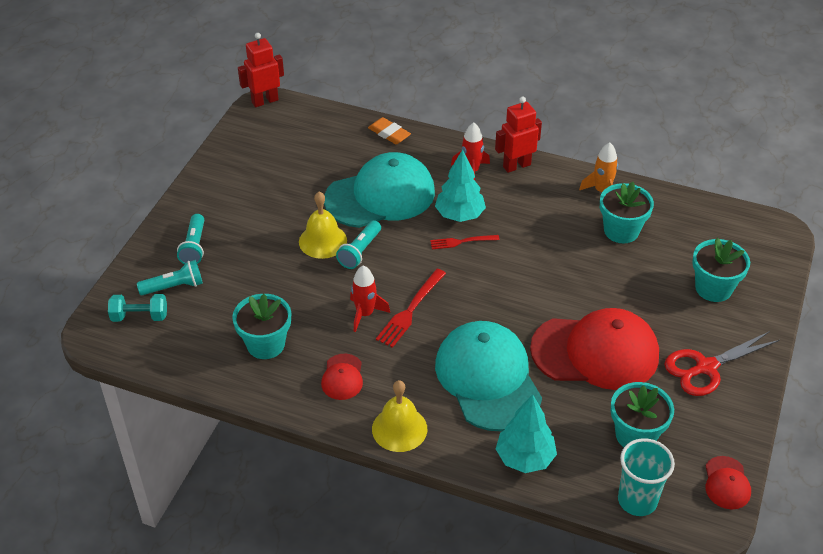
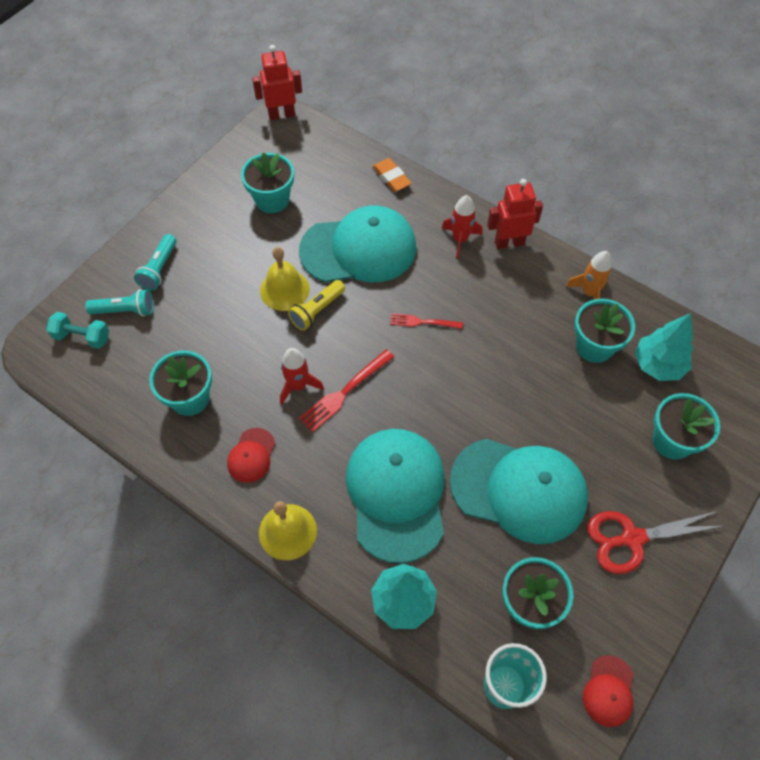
camera: 15 degrees right, 15 degrees up
(282, 171) = (272, 200): none -> turquoise flower pot
(360, 252) = (317, 311): turquoise flashlight -> yellow flashlight
(459, 215) = (431, 290): turquoise tree -> turquoise tree (658, 365)
(595, 352) = (519, 490): red cap -> turquoise cap

